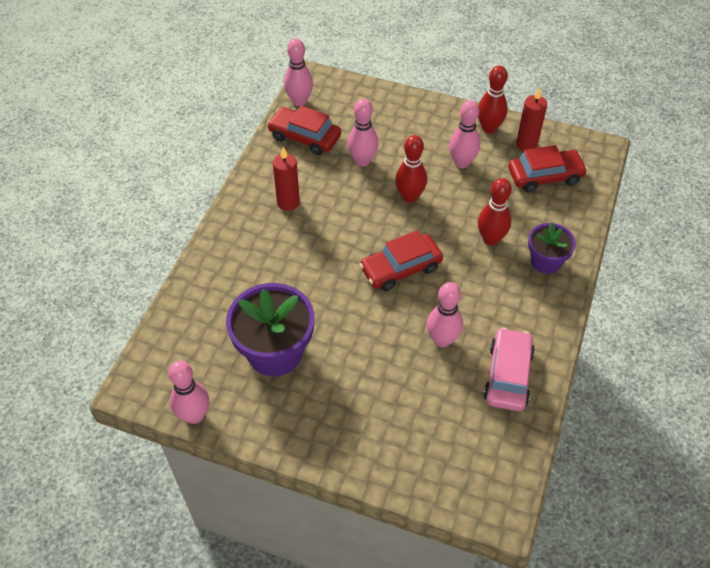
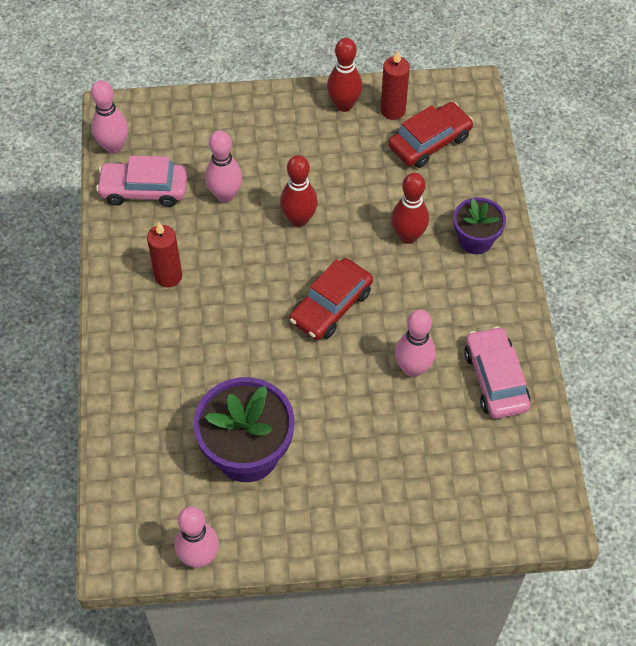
camera: 25 degrees left, 5 degrees up
(304, 137) = (144, 190): red car -> pink car
(462, 162) = (335, 157): pink bowling pin -> none

